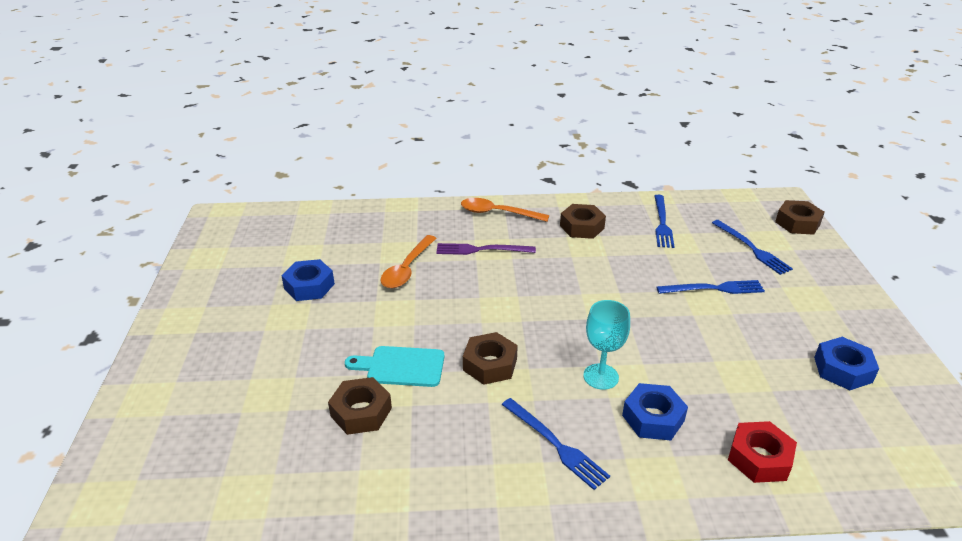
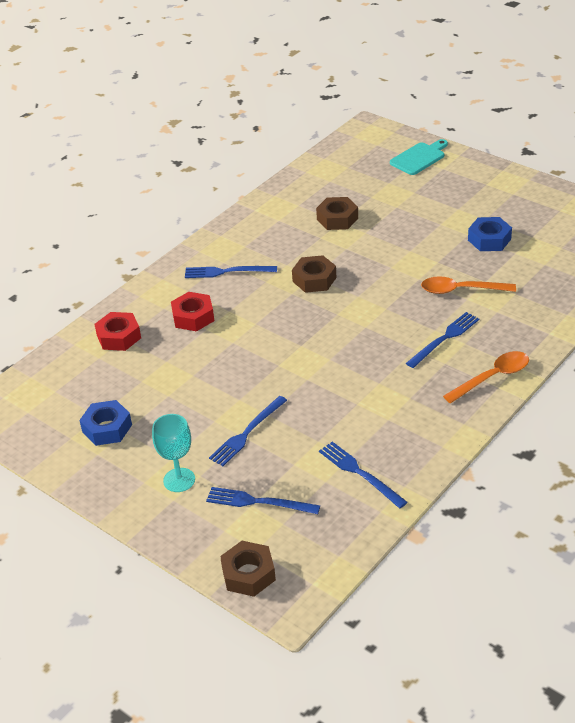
camera: 135 degrees right, 5 degrees up
(401, 367) = (356, 246): turquoise cutting board -> turquoise cutting board (419, 158)
(407, 269) = (461, 290): orange spoon -> orange spoon turned 60 degrees counterclockwise
(481, 250) = (444, 339): purple fork -> blue fork
(582, 227) = (413, 416): brown nut -> none
(601, 376) = (247, 317): turquoise goblet -> turquoise goblet (179, 480)
(653, 418) = (193, 317): blue nut -> red nut

